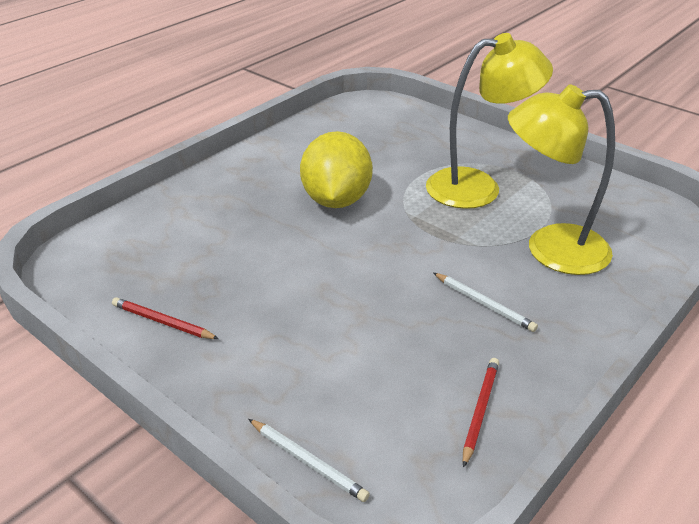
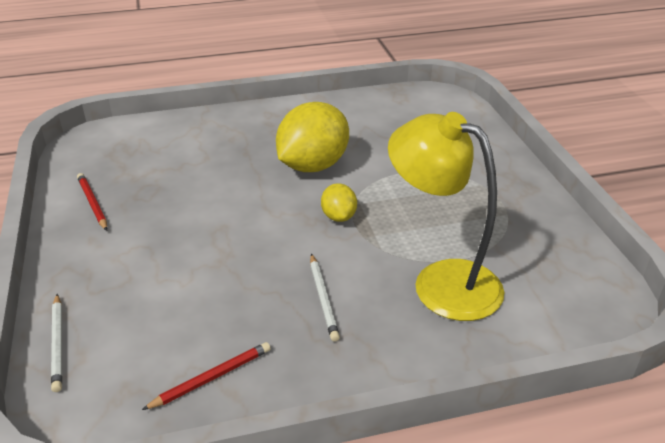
camera: 35 degrees right, 0 degrees up
(412, 234) = (338, 216): none -> yellow lemon
(478, 187) = (445, 201): yellow lamp -> none

